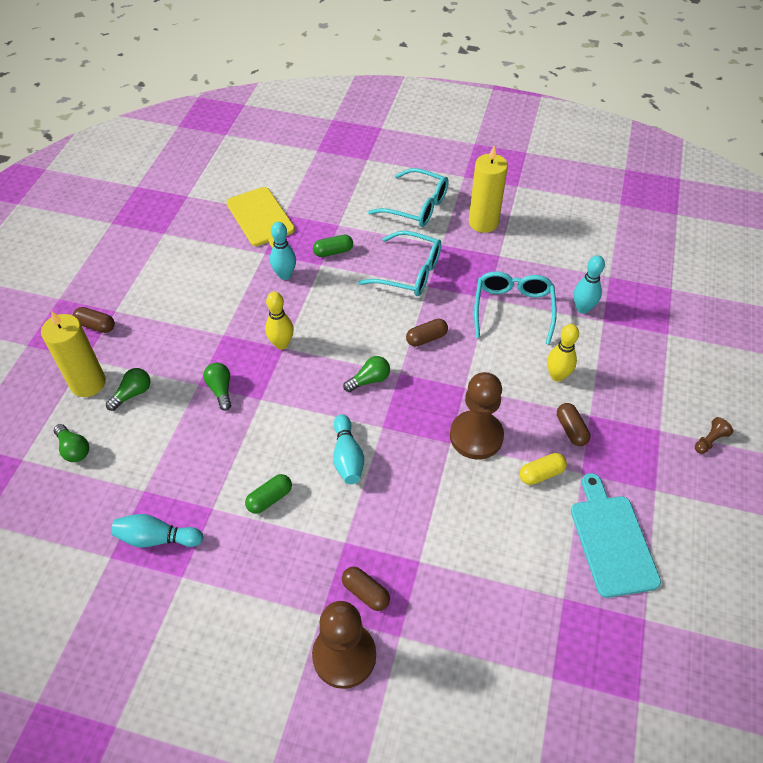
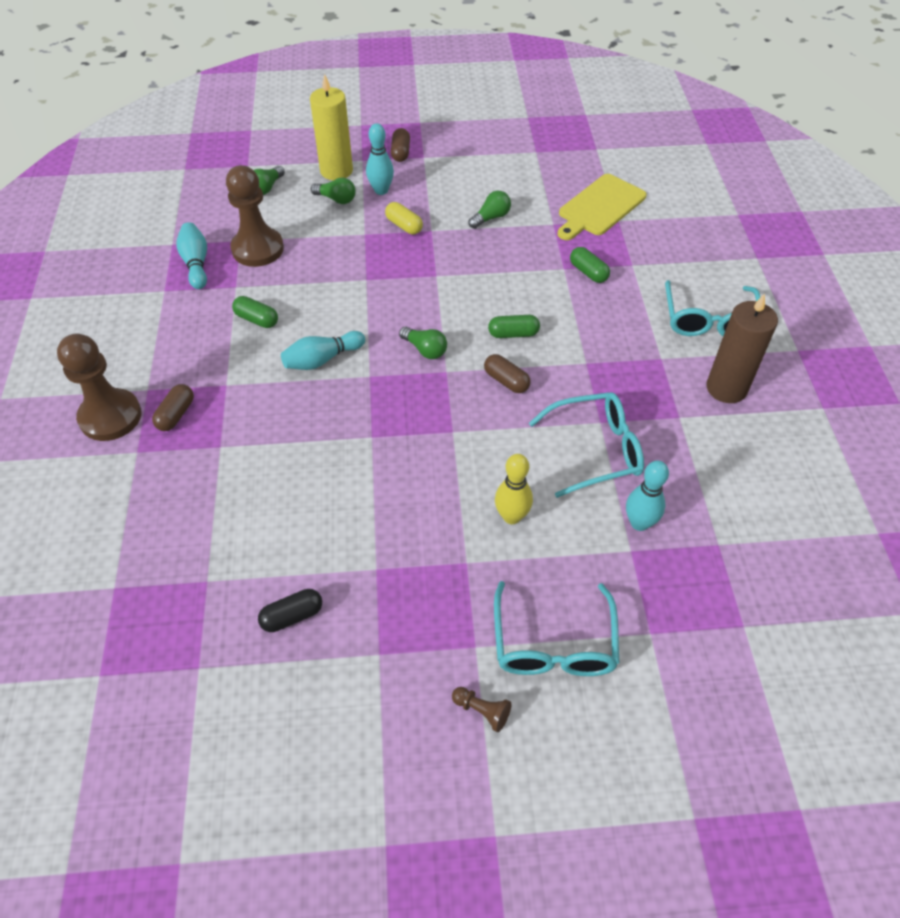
camera: 70 degrees right, 0 degrees up
(220, 390) = (365, 250): green light bulb -> green light bulb (491, 218)
(281, 344) = (440, 272): yellow bowling pin -> none
(285, 275) = (532, 247): turquoise bowling pin -> turquoise bowling pin (381, 190)
(378, 318) = (513, 334): none -> green capsule
(409, 272) = (596, 341): turquoise glasses -> turquoise glasses (553, 644)
(476, 436) = (389, 457): brown pawn -> brown pawn (257, 249)
(483, 223) = (726, 388): yellow candle -> brown candle
(541, 474) = (360, 528): yellow capsule -> yellow capsule (404, 226)
(571, 429) = (435, 546): brown capsule -> none
(612, 540) = (292, 616): turquoise cutting board -> black capsule

